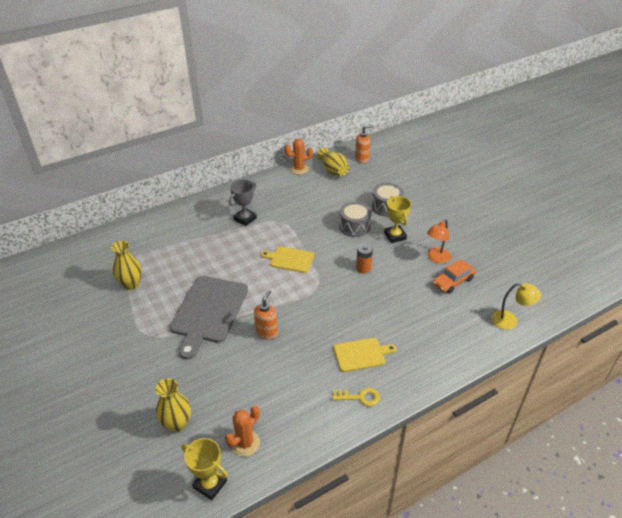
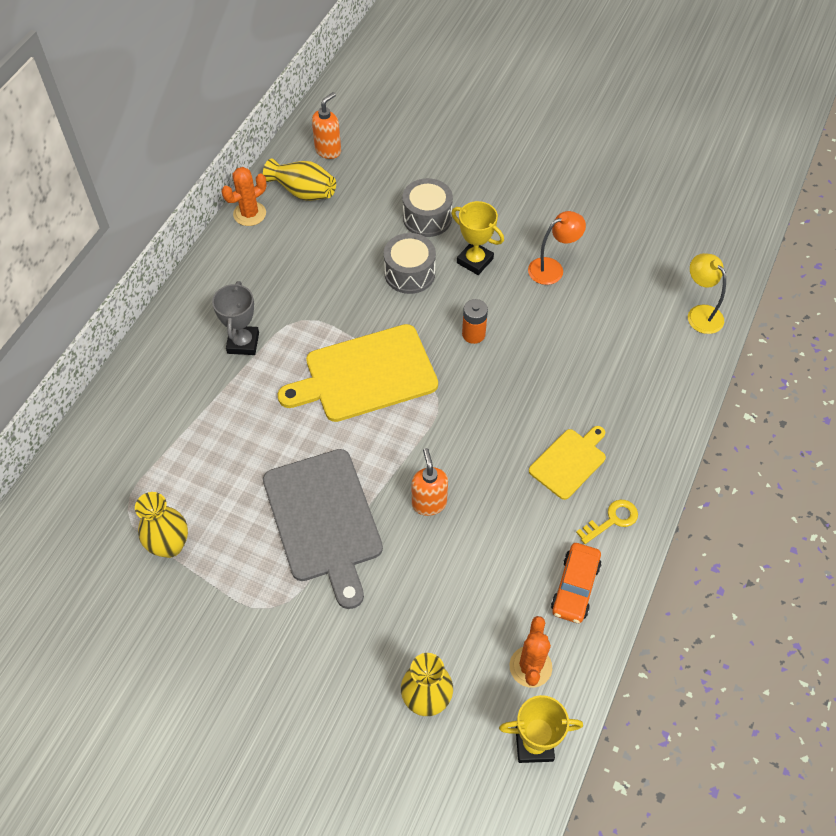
camera: 35 degrees left, 15 degrees up
(290, 259) = (365, 375): yellow cutting board -> yellow cutting board, size x1.80
(436, 258) = (552, 268): orange lamp -> orange lamp turned 120 degrees counterclockwise
(453, 281) = (597, 293): orange car -> orange car (575, 587)
(510, 321) = (700, 313): yellow lamp -> yellow lamp turned 105 degrees counterclockwise

